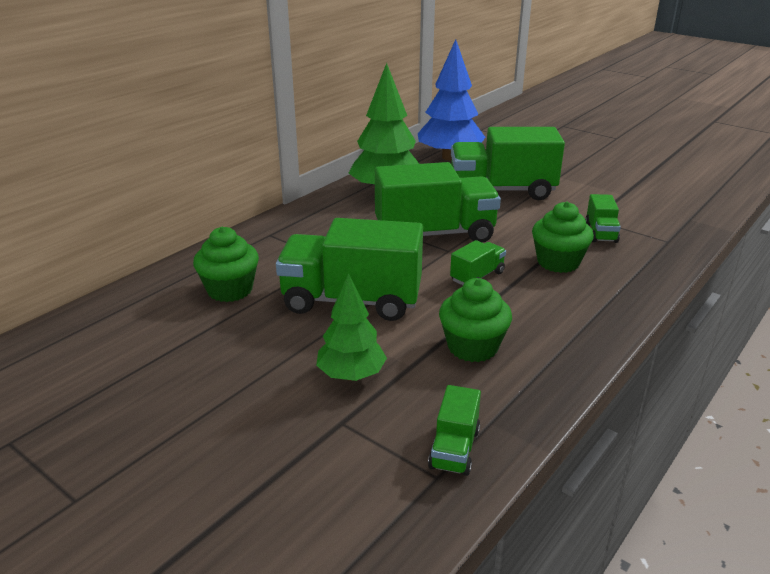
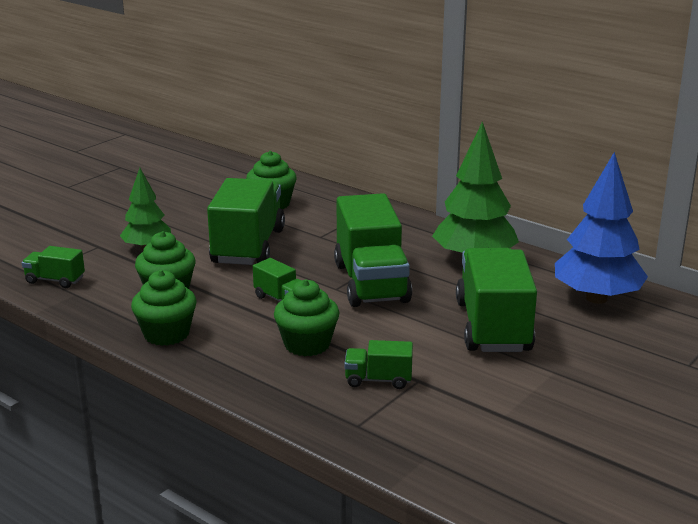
camera: 90 degrees right, 5 degrees down
(568, 339) = (166, 334): none -> green cupcake

